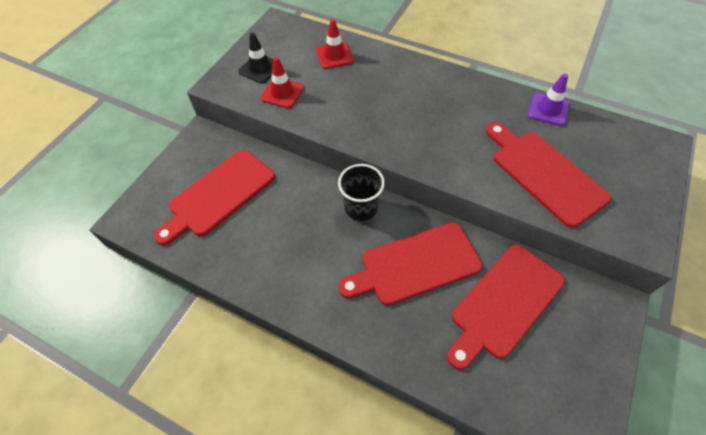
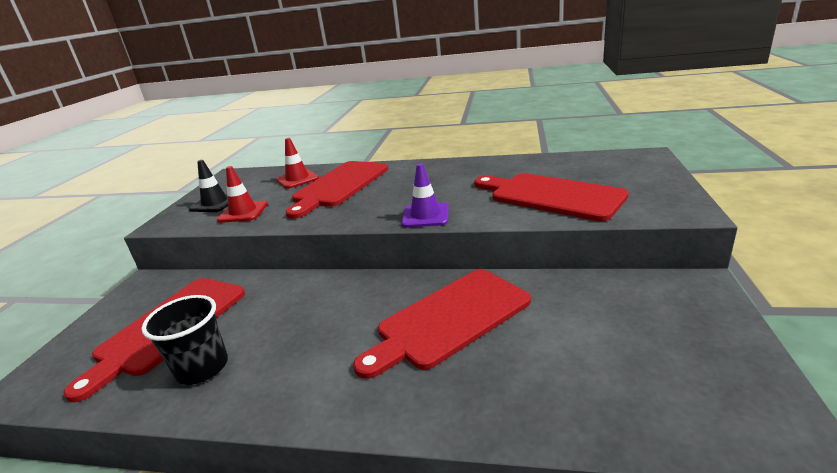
camera: 15 degrees left, 30 degrees down
(361, 207) = (362, 289): black cup -> black cup (202, 368)
(504, 303) = (576, 322): red cutting board -> red cutting board (339, 186)
(548, 109) = (527, 162): purple traffic cone -> purple traffic cone (425, 215)

